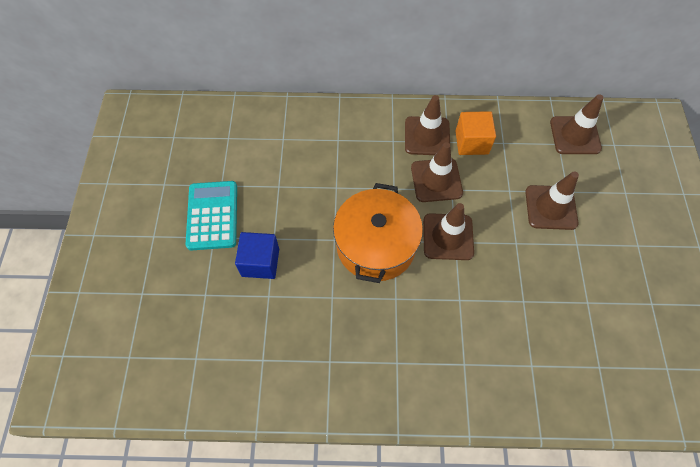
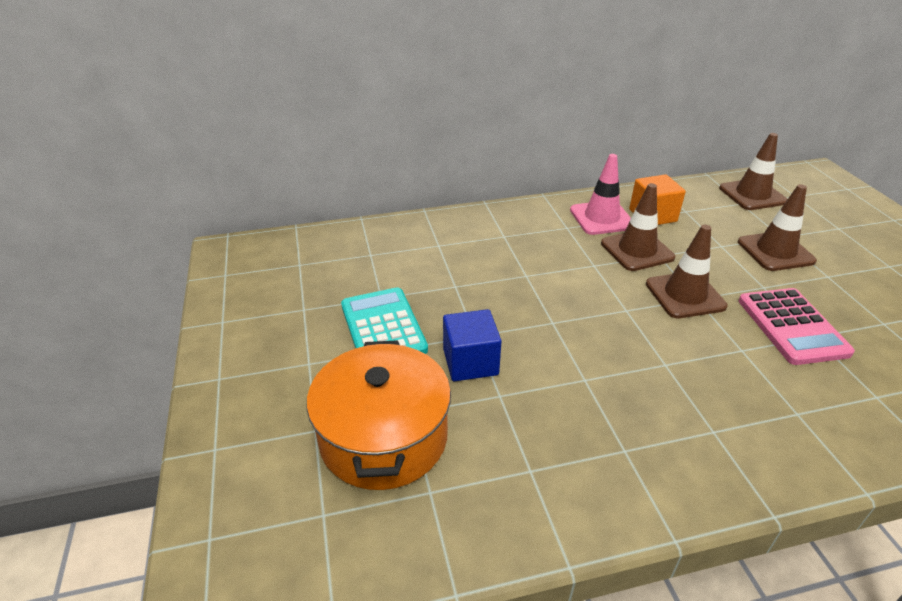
camera: 15 degrees left, 25 degrees down
(376, 245) = (607, 318): orange pot -> orange pot (383, 437)
(427, 136) = (601, 218): brown traffic cone -> pink traffic cone
(512, 288) = (792, 326): none -> pink calculator

